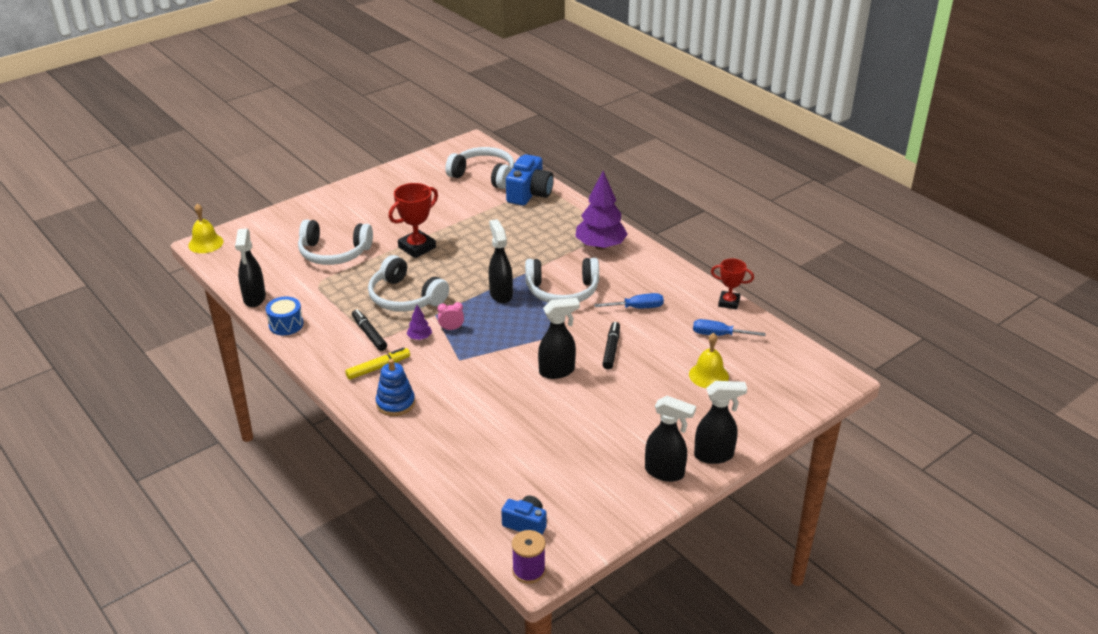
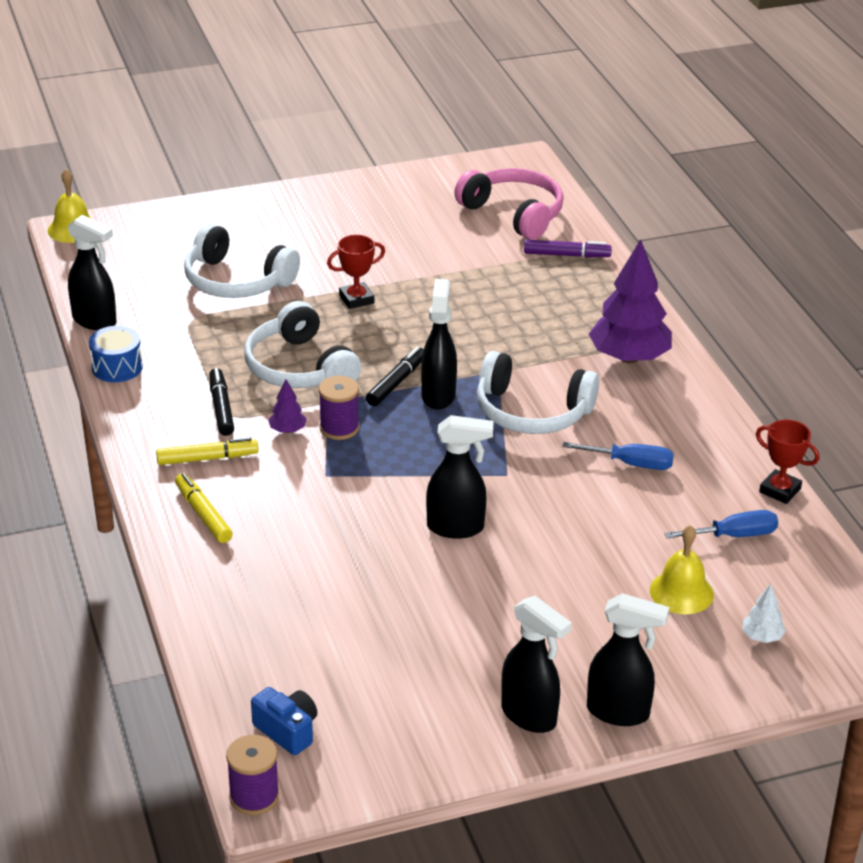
camera: 20 degrees right, 0 degrees up
(254, 299) = (95, 321): black spray bottle -> black spray bottle turned 75 degrees counterclockwise
(395, 403) = (203, 514): blue stacking toy -> yellow marker
(417, 247) = (356, 299): red trophy -> red trophy, size x0.66
(451, 328) = (339, 428): pink clock -> purple spool
(484, 175) = (514, 213): white headphones -> pink headphones
(529, 193) = (566, 255): blue camera -> purple marker
(611, 349) = (555, 516): black marker -> black marker (396, 382)
(718, 335) = (734, 535): blue screwdriver -> blue screwdriver turned 135 degrees clockwise
(767, 389) = (762, 637): none -> white tree

